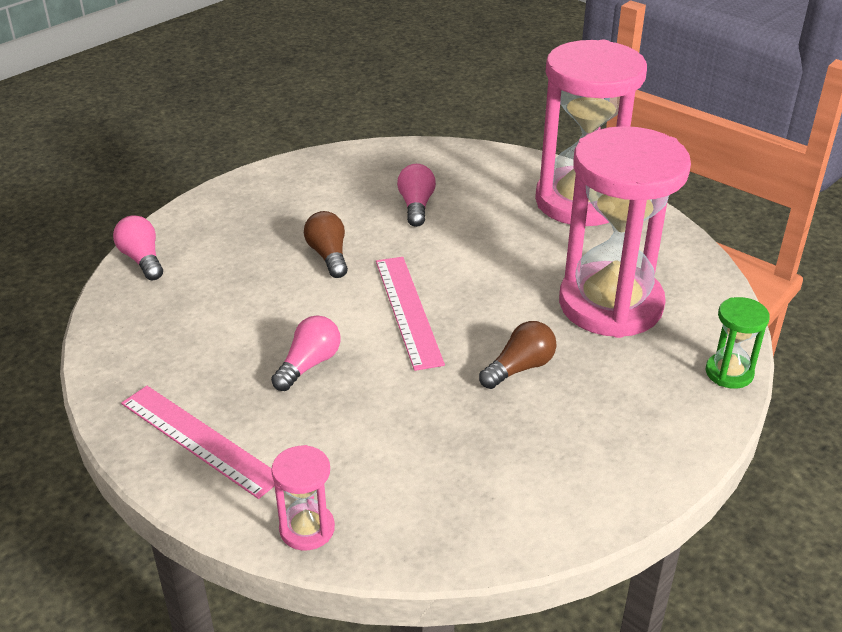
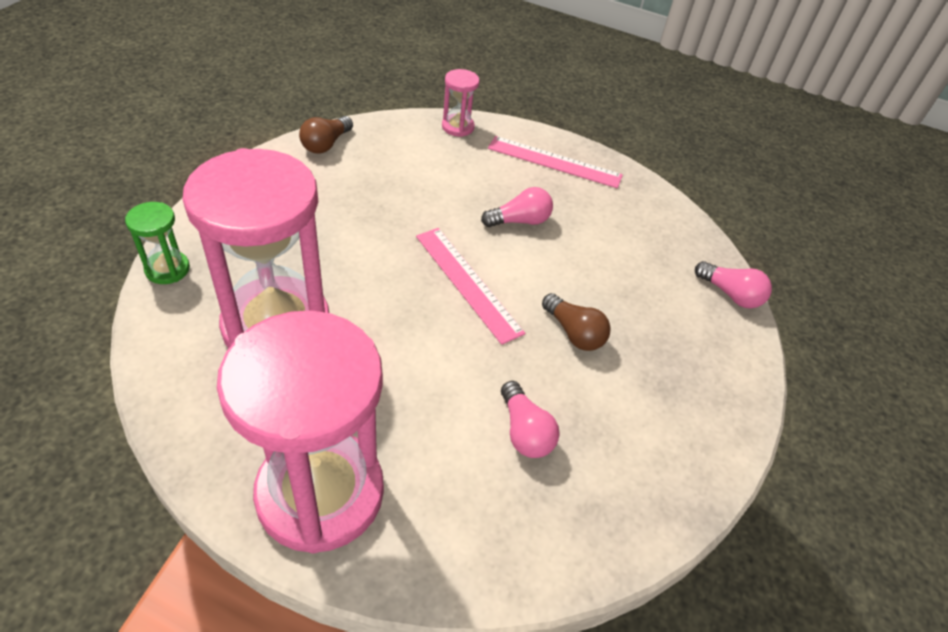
camera: 155 degrees right, 10 degrees up
(309, 364) = (519, 221): pink light bulb -> pink light bulb turned 120 degrees counterclockwise
(520, 368) = (354, 244): brown light bulb -> brown light bulb (326, 144)

